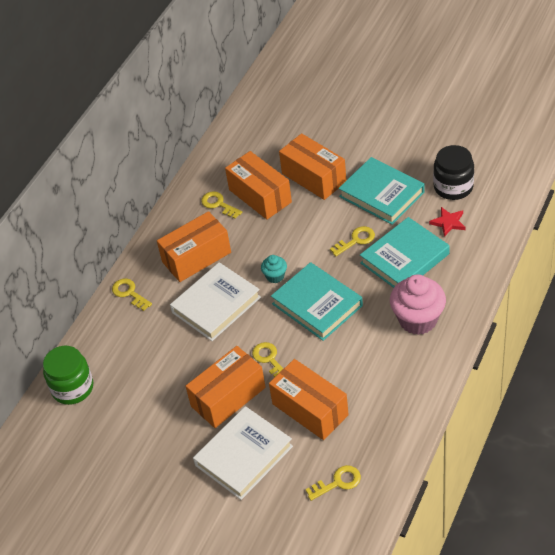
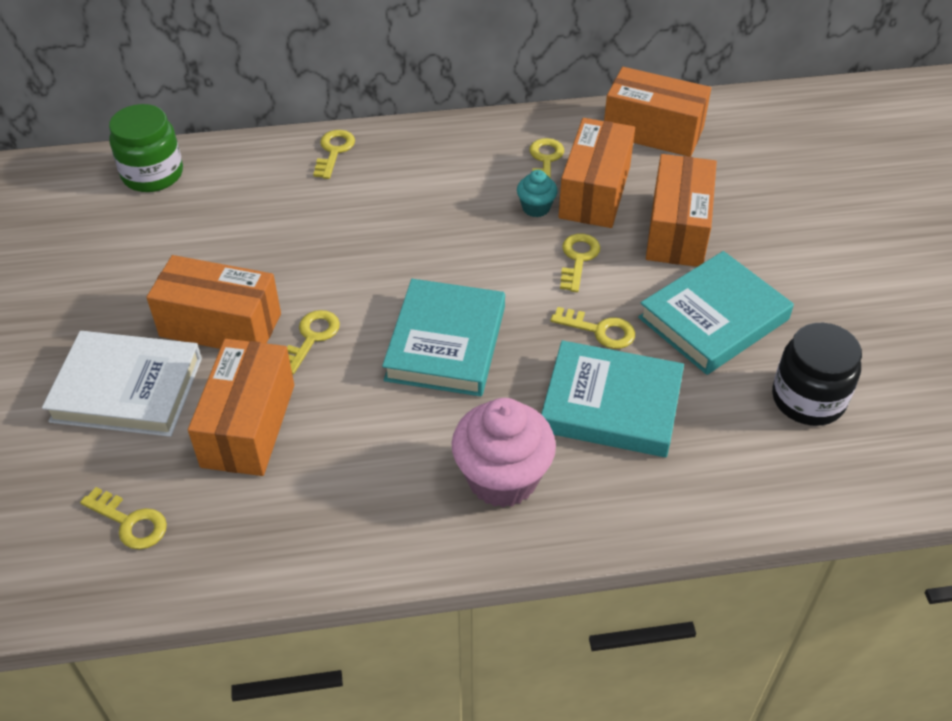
camera: 50 degrees right, 0 degrees up
(196, 257) = (438, 182): orange box -> orange box (653, 131)
(216, 305) = (371, 239): white book -> none
(275, 276) = (464, 274): turquoise cupcake -> turquoise cupcake (536, 208)
(302, 225) = (578, 259): none -> yellow key
(381, 194) = (713, 318): turquoise book -> turquoise book turned 45 degrees clockwise
(448, 222) = (729, 427): red star -> none

